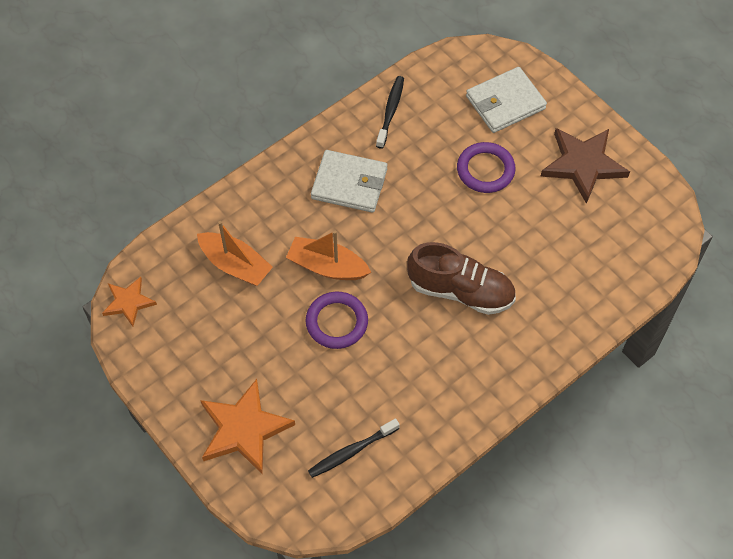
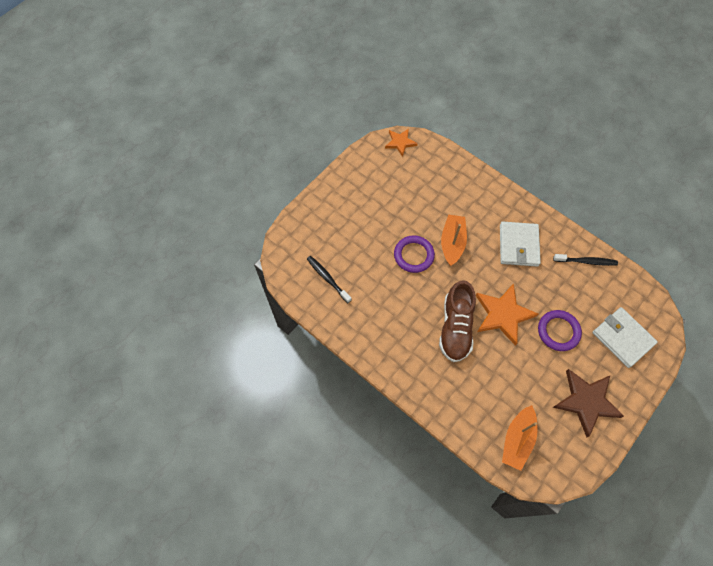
camera: 80 degrees right, 5 degrees up
(235, 265) = (439, 191): orange boat -> orange boat (517, 440)
(244, 429) = (332, 218): orange star -> orange star (503, 315)

